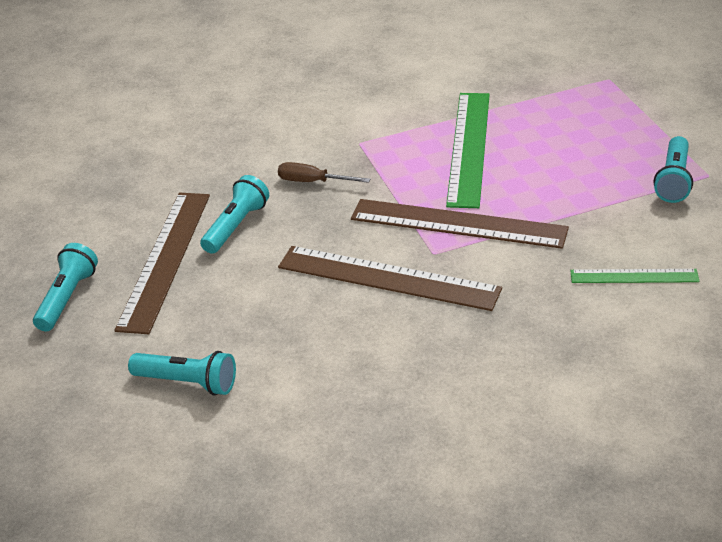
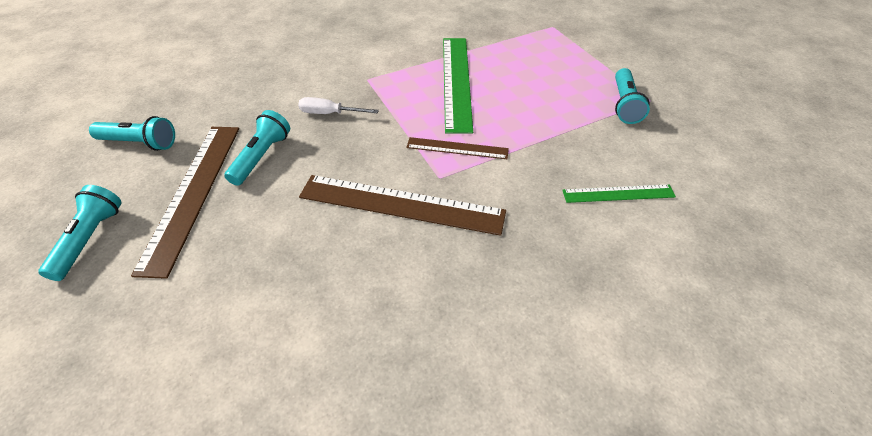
camera: 10 degrees left, 10 degrees up
(187, 383) = (202, 338): turquoise flashlight -> turquoise flashlight (139, 143)
(313, 182) = (330, 113): brown screwdriver -> white screwdriver
(458, 224) = (457, 148): brown ruler -> brown ruler, size x0.54

